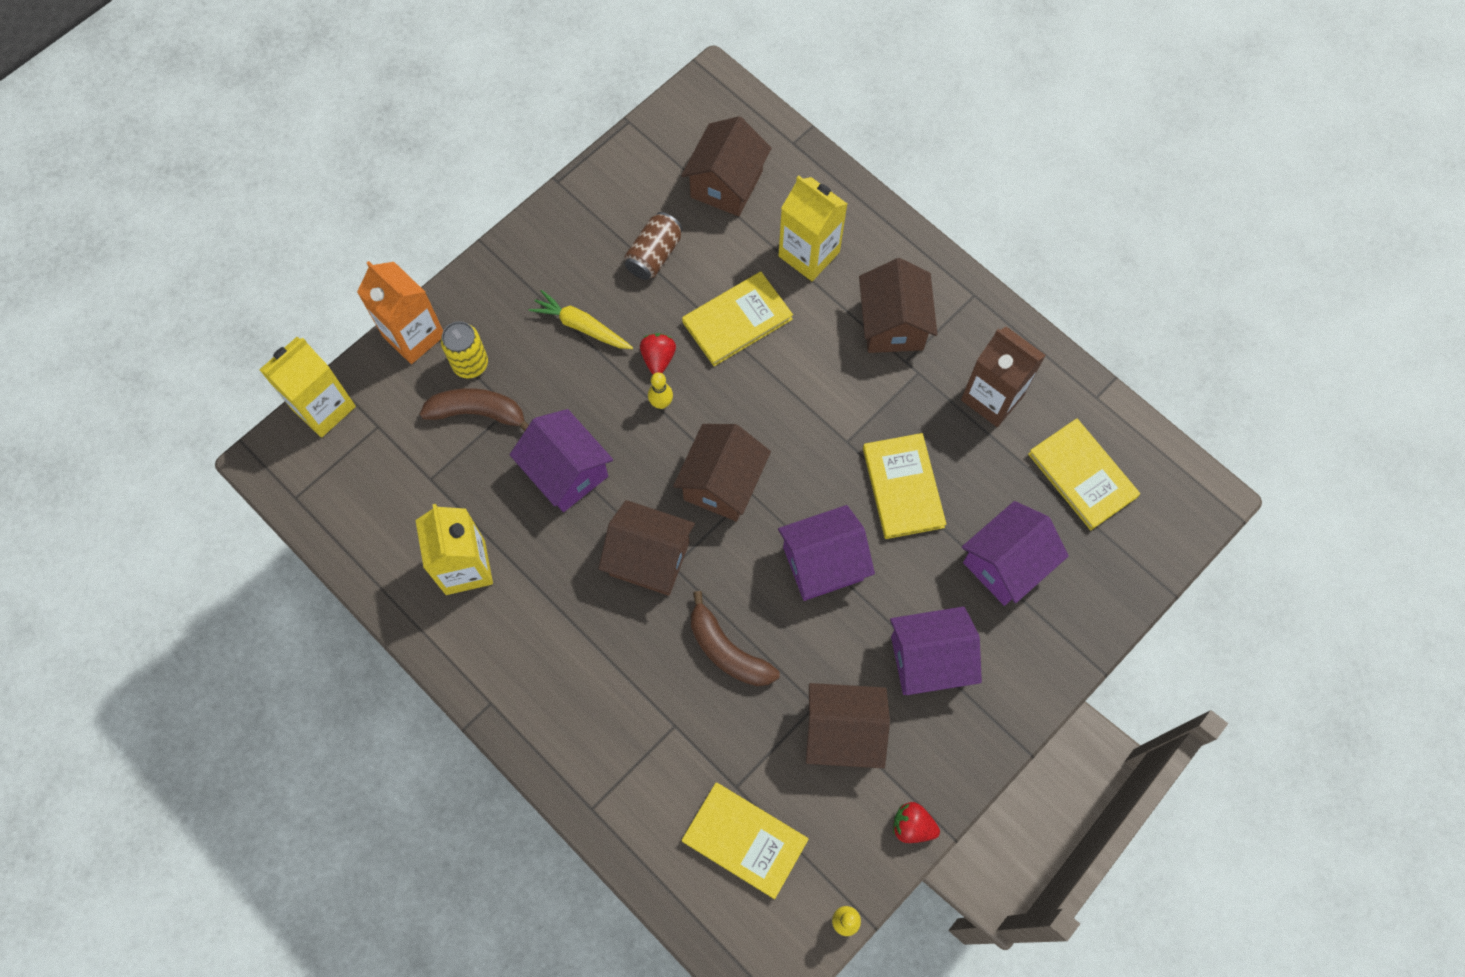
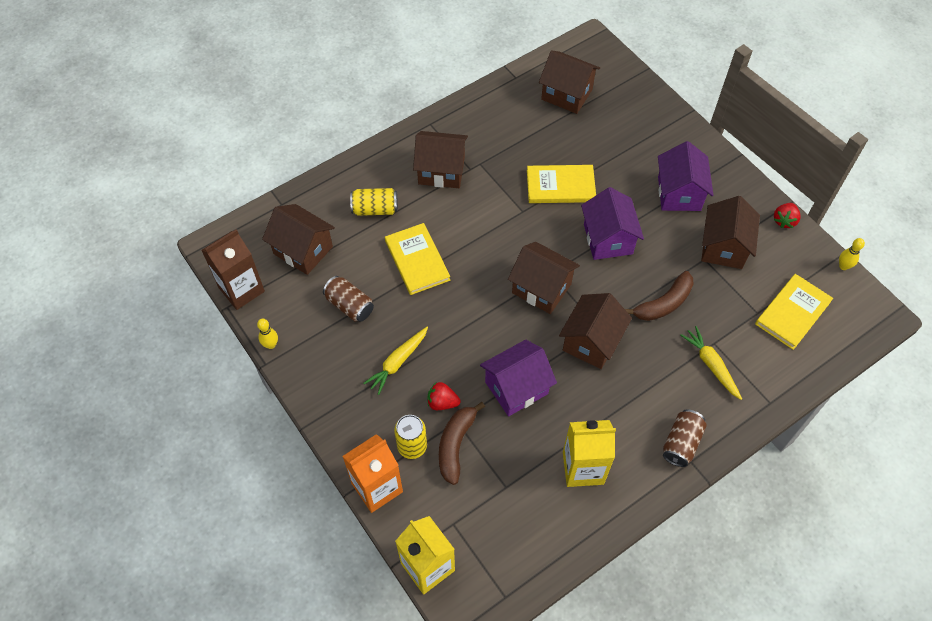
camera: 80 degrees left, 10 degrees down
(515, 689) = (681, 443): none -> brown can
(638, 723) = (711, 365): none -> yellow carrot
(658, 358) = (436, 314): red strawberry -> red strawberry (442, 402)
(661, 403) = (472, 318): yellow bowling pin -> yellow bowling pin (271, 345)
(809, 254) = (375, 209): yellow carton -> yellow can
(992, 397) = (506, 128): brown carton -> brown carton (241, 289)
(1005, 564) = (620, 143): purple house -> none
(1082, 475) = (567, 94): yellow book -> brown house

